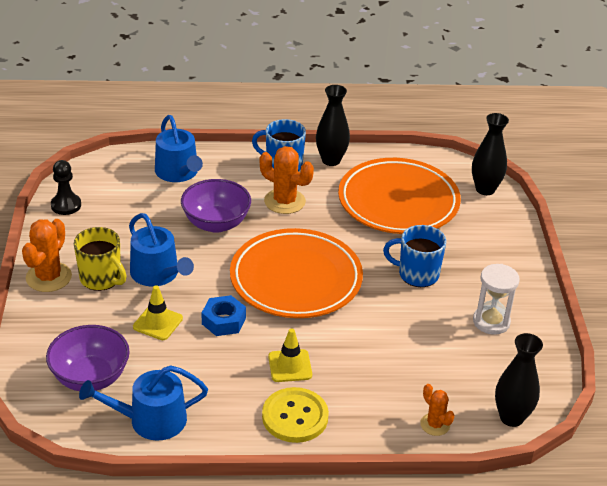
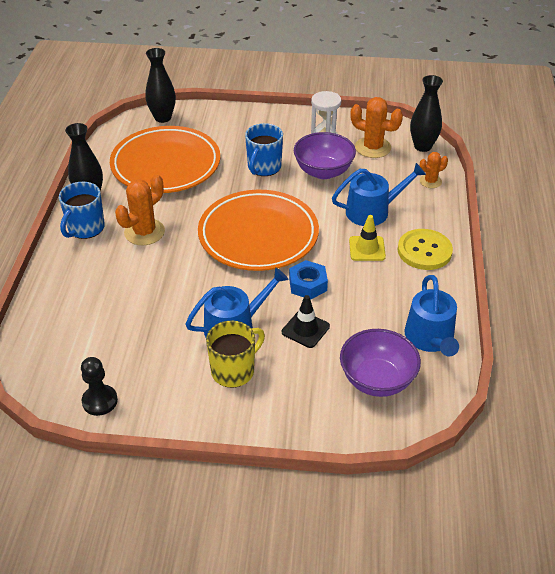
camera: 80 degrees left, 5 degrees up
(49, 277) = (224, 415): orange cactus -> orange cactus (373, 147)
(158, 323) = (305, 329): yellow traffic cone -> black traffic cone
(178, 173) = (71, 304): blue watering can -> blue watering can (373, 211)
(216, 223) = (165, 281): purple bowl -> purple bowl (323, 171)

